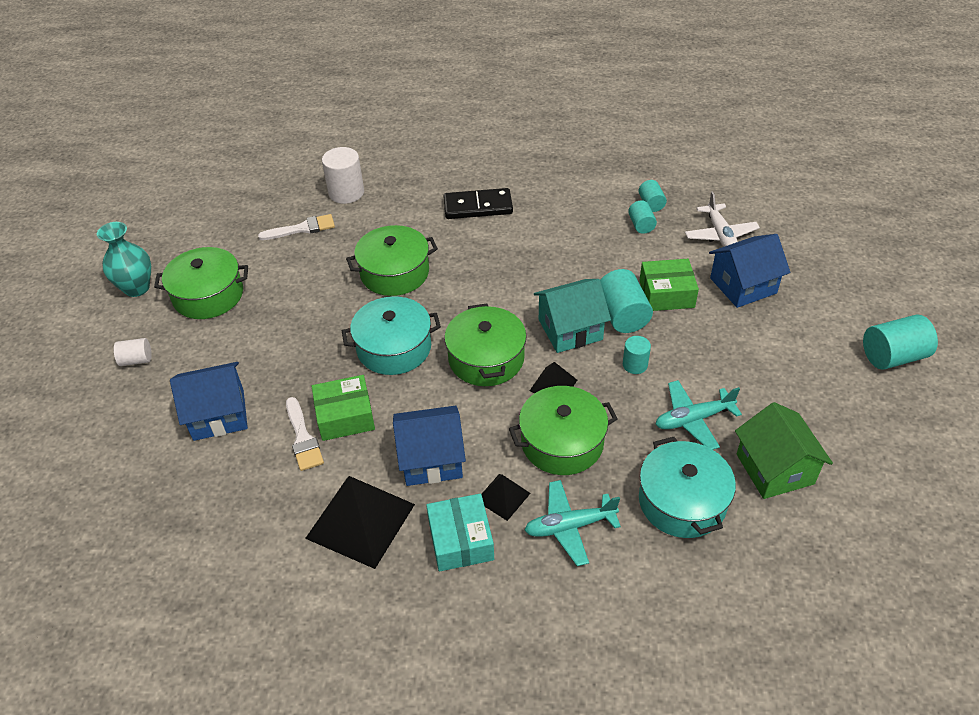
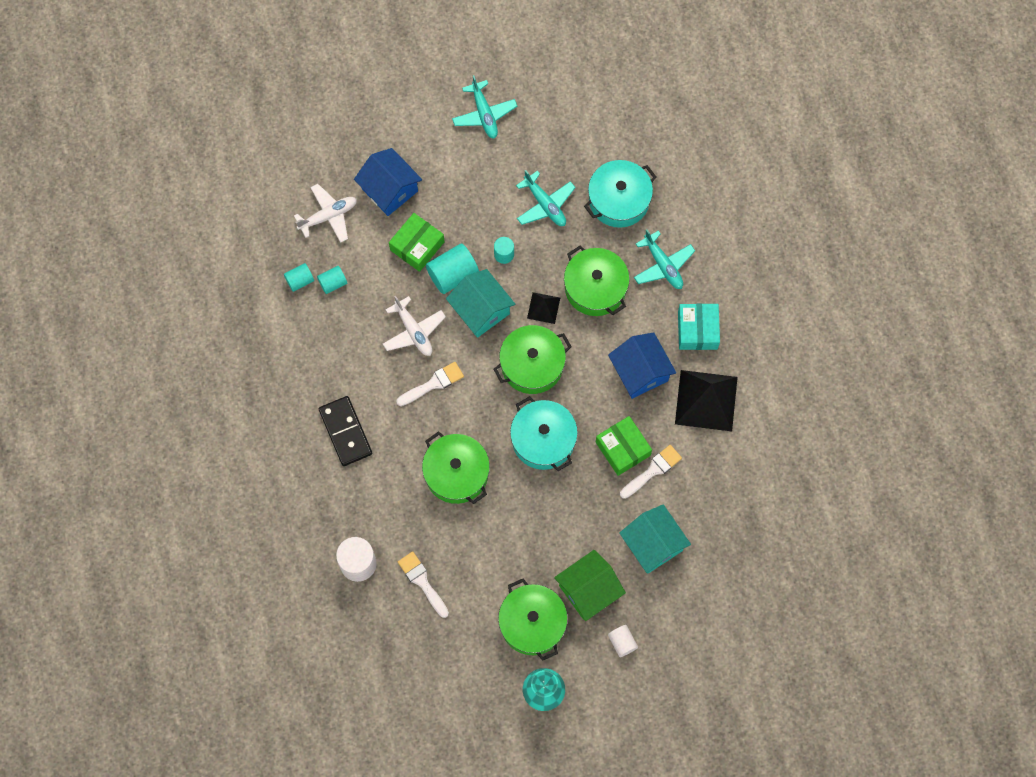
camera: 110 degrees left, 25 degrees up
(218, 415) = (653, 544): blue house -> turquoise house
(461, 540) = (697, 330): turquoise box -> turquoise box turned 60 degrees counterclockwise
(499, 275) = (433, 384): none -> white brush
(503, 496) = (654, 314): black pyramid -> none
(565, 272) = (413, 331): none -> white plane
(666, 294) = (417, 246): green box -> green box turned 60 degrees clockwise
(775, 469) = (572, 146): green house -> green house (588, 590)
(836, 388) = (484, 114): none -> turquoise plane
(893, 356) = (438, 78): turquoise cylinder -> none

